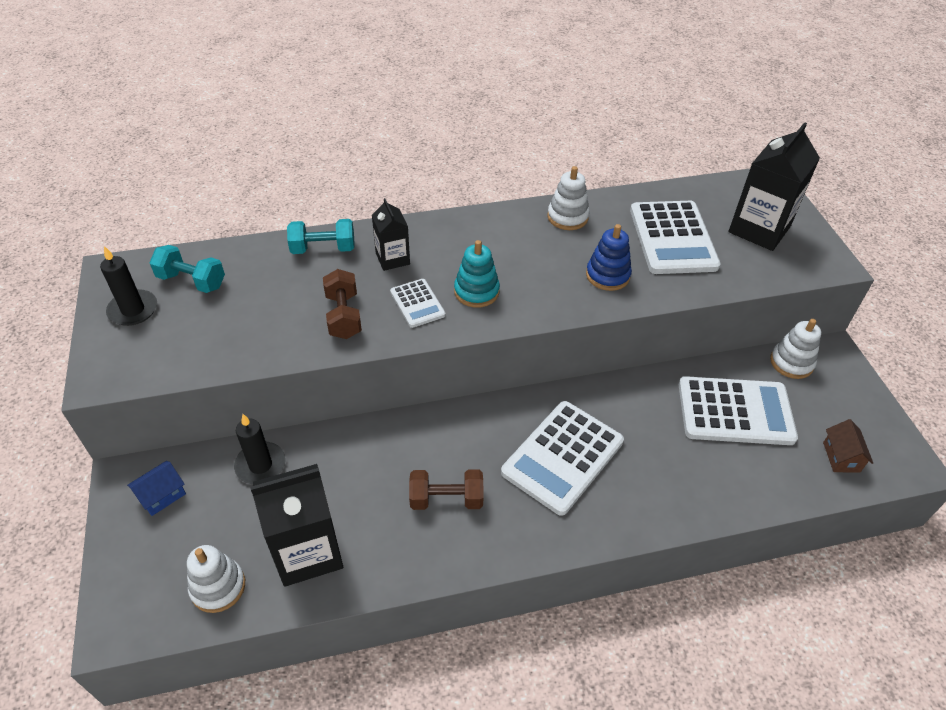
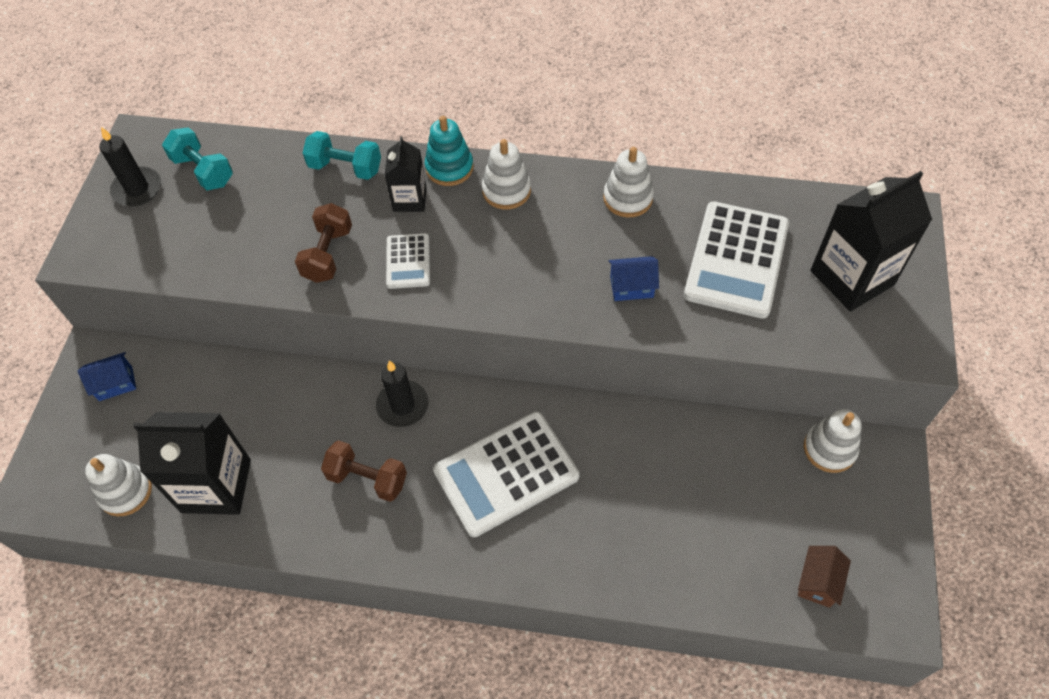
camera: 25 degrees right, 10 degrees up
(260, 465) = (213, 382): black candle -> black candle (402, 405)
(469, 234) = (506, 191): none -> white stacking toy
(476, 291) = (476, 265): turquoise stacking toy -> turquoise stacking toy (449, 168)
(607, 275) = (631, 287): blue stacking toy -> blue house
(735, 411) = (725, 486): white calculator -> none

